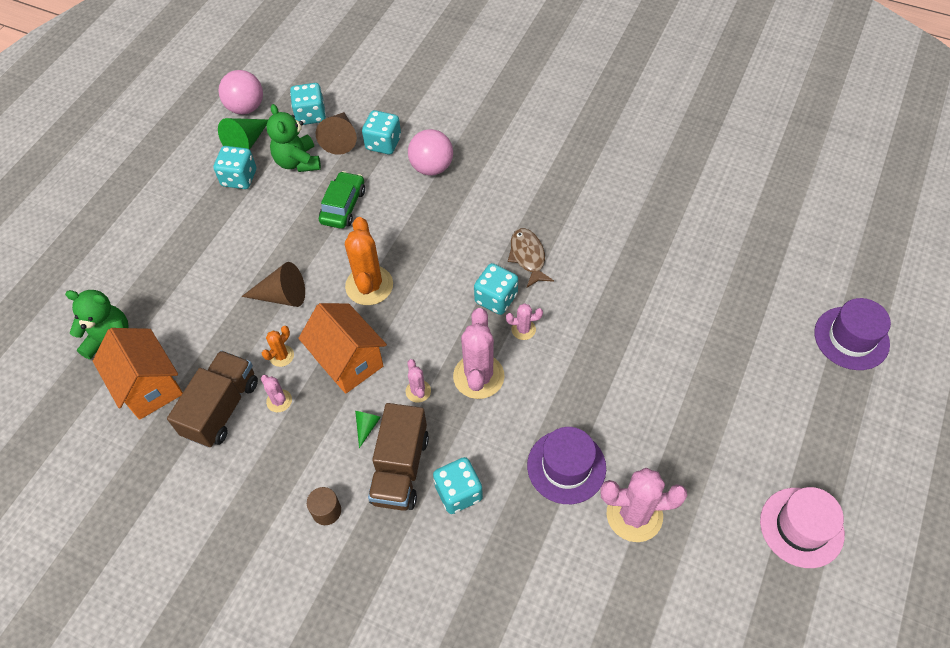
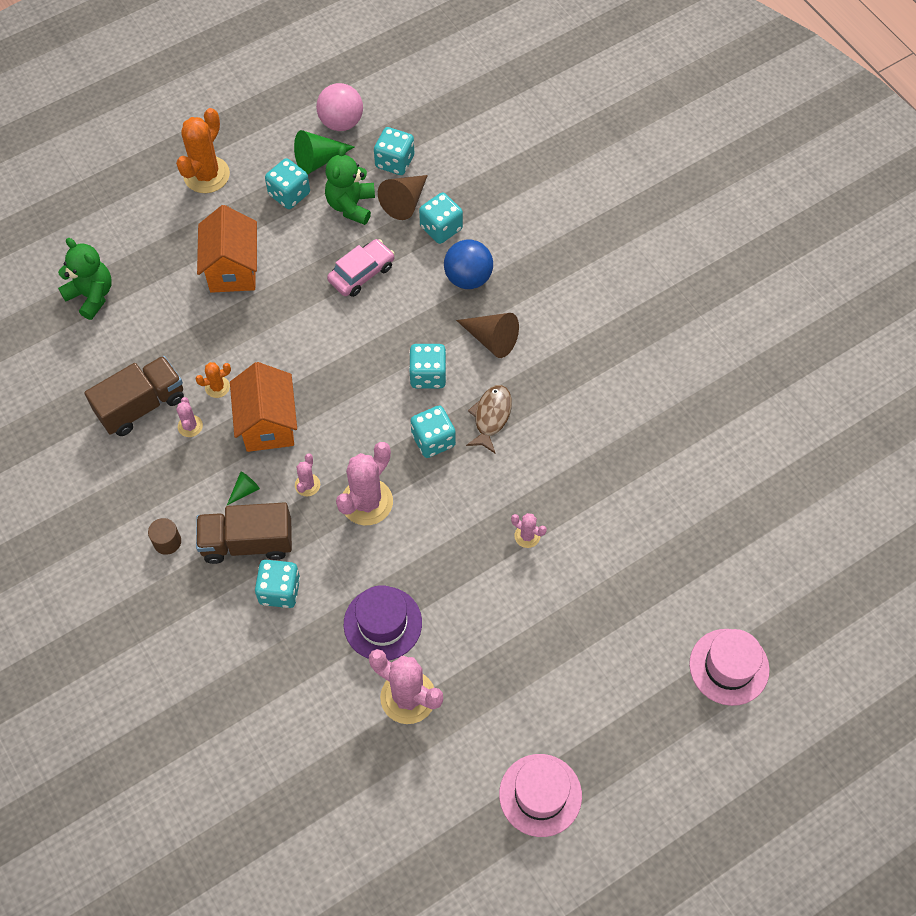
camera: 30 degrees right, 5 degrees up
(150, 387) = (97, 353): orange house -> orange house (233, 269)
(282, 296) = (252, 331): brown cone -> brown cone (491, 339)
(343, 206) = (361, 273): green car -> pink car
(369, 285) = (332, 364): orange cactus -> orange cactus (206, 175)
(400, 469) = (247, 542): brown truck -> brown truck turned 45 degrees clockwise
(432, 167) = (468, 278): pink ball -> blue ball
(454, 253) = (428, 375): none -> turquoise dice
(523, 329) = (436, 482): pink cactus -> pink cactus (527, 536)
(851, 338) = (729, 667): purple hat -> pink hat

